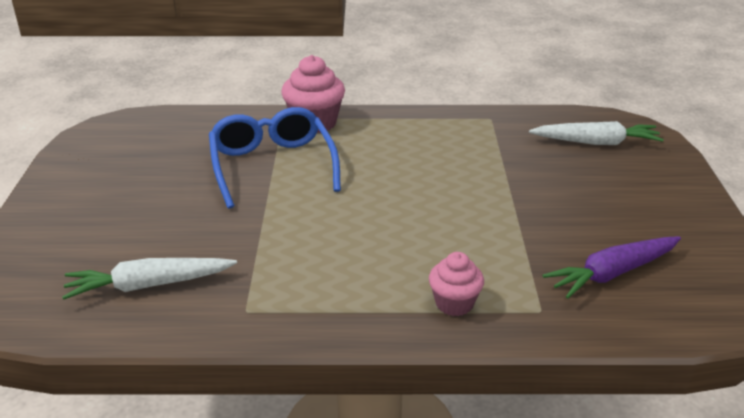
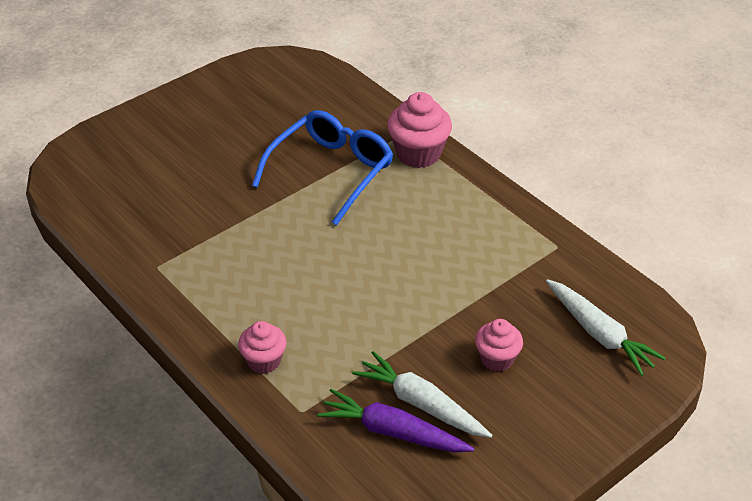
camera: 50 degrees right, 10 degrees up
(149, 285) = (139, 209): white carrot -> white carrot (421, 404)
(578, 191) = (497, 359): none -> pink cupcake

